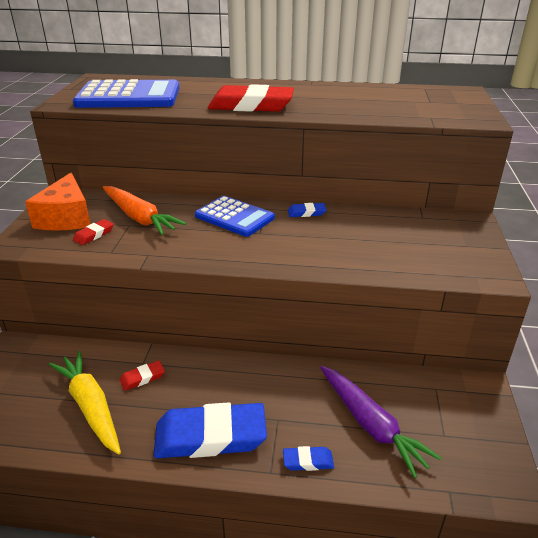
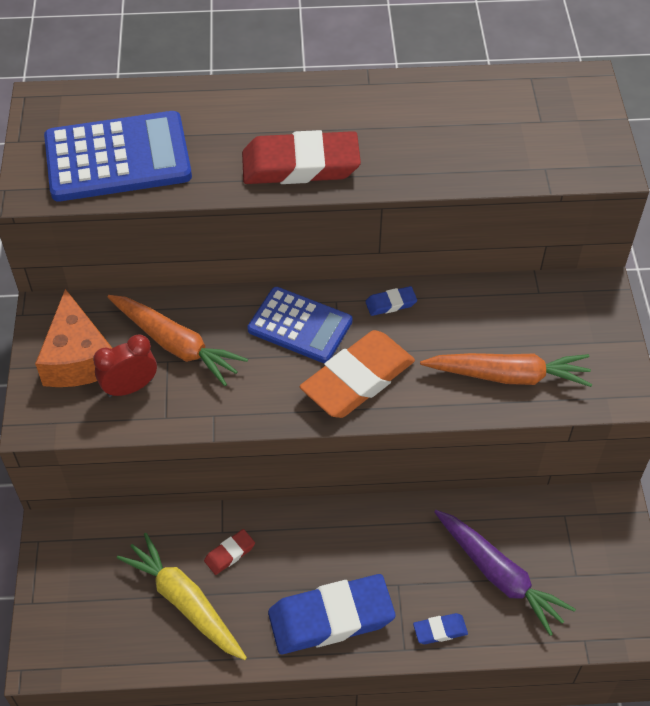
camera: 10 degrees left, 20 degrees up
(94, 234) = (130, 387): red eraser -> red clock
(268, 247) = (358, 379): none -> orange eraser
(392, 256) = (508, 376): none -> orange carrot

